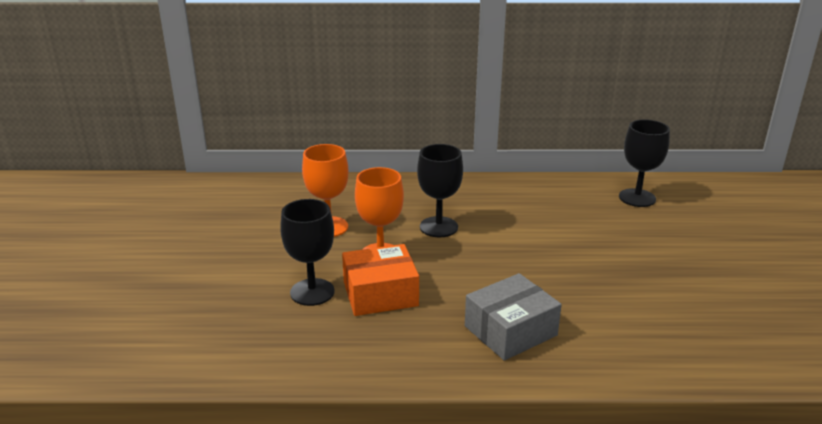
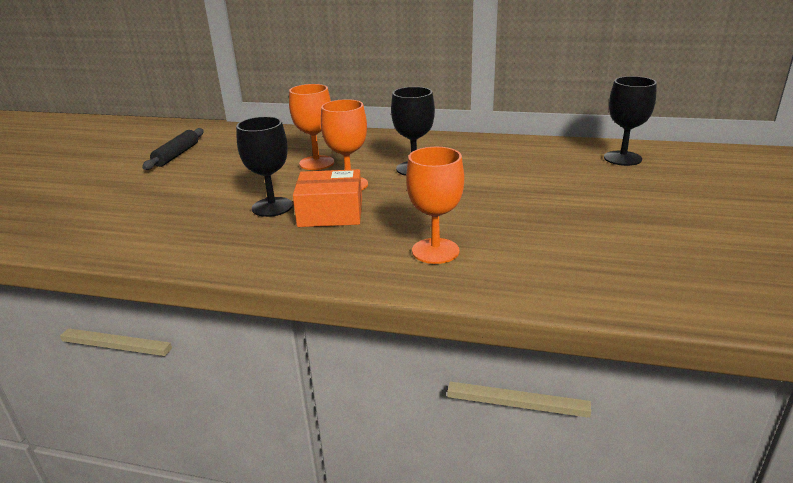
camera: 15 degrees right, 0 degrees up
(155, 227) = (177, 155): none -> black rolling pin
(510, 331) = (435, 251): grey box -> orange goblet

